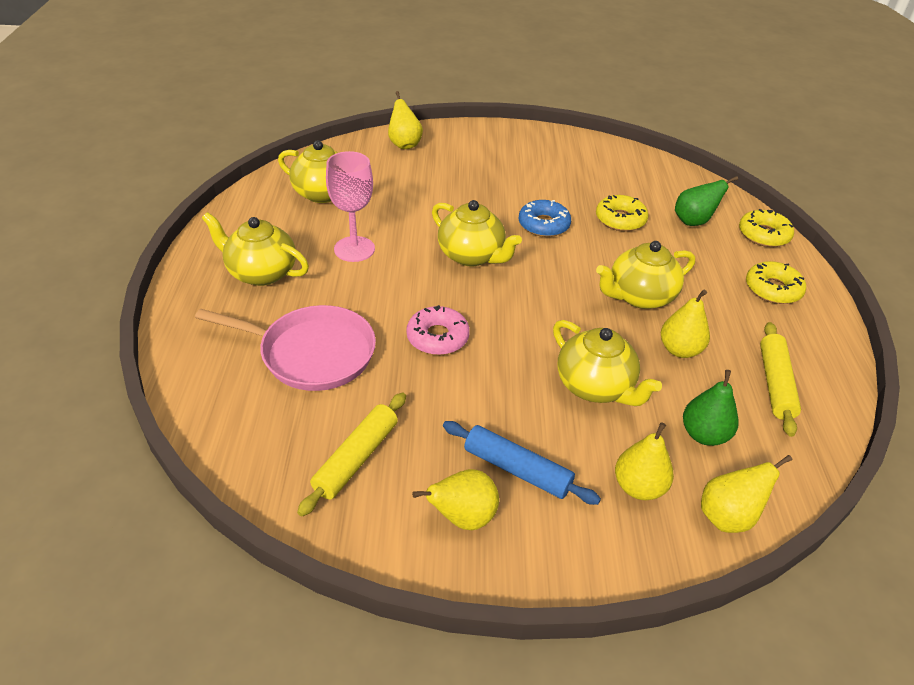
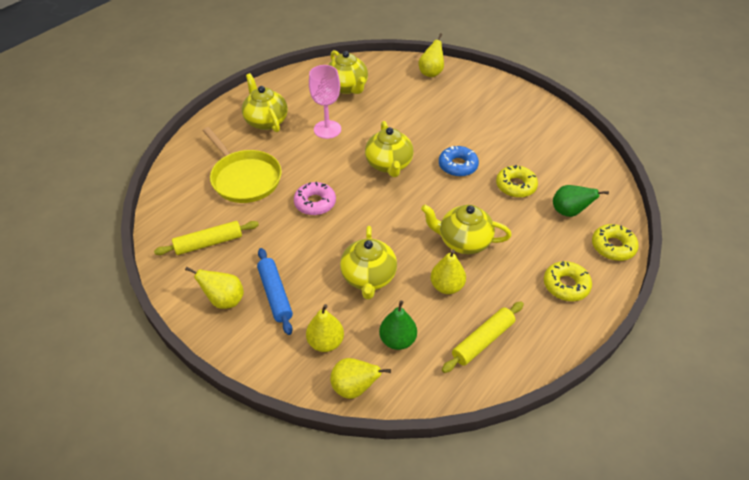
camera: 40 degrees right, 5 degrees up
(312, 353) = (244, 178): pink pan -> yellow pan

